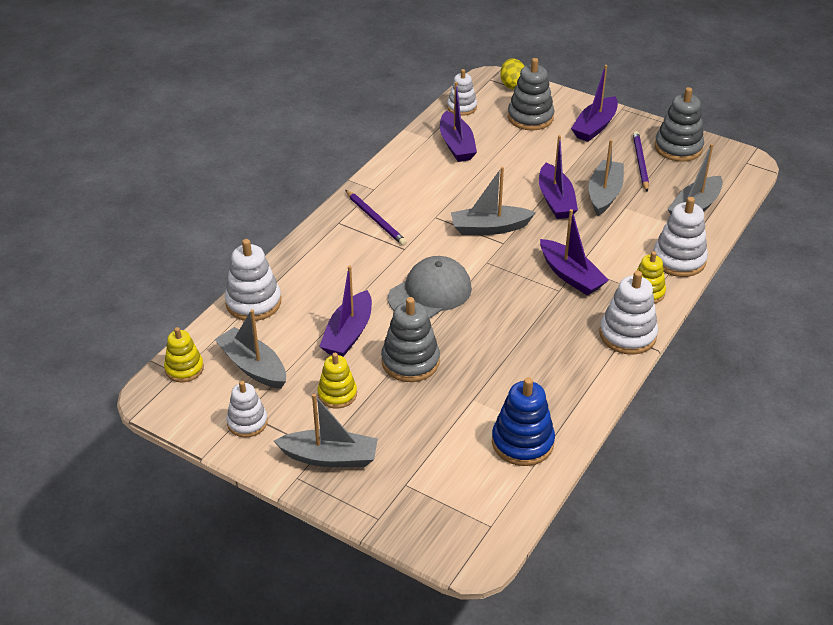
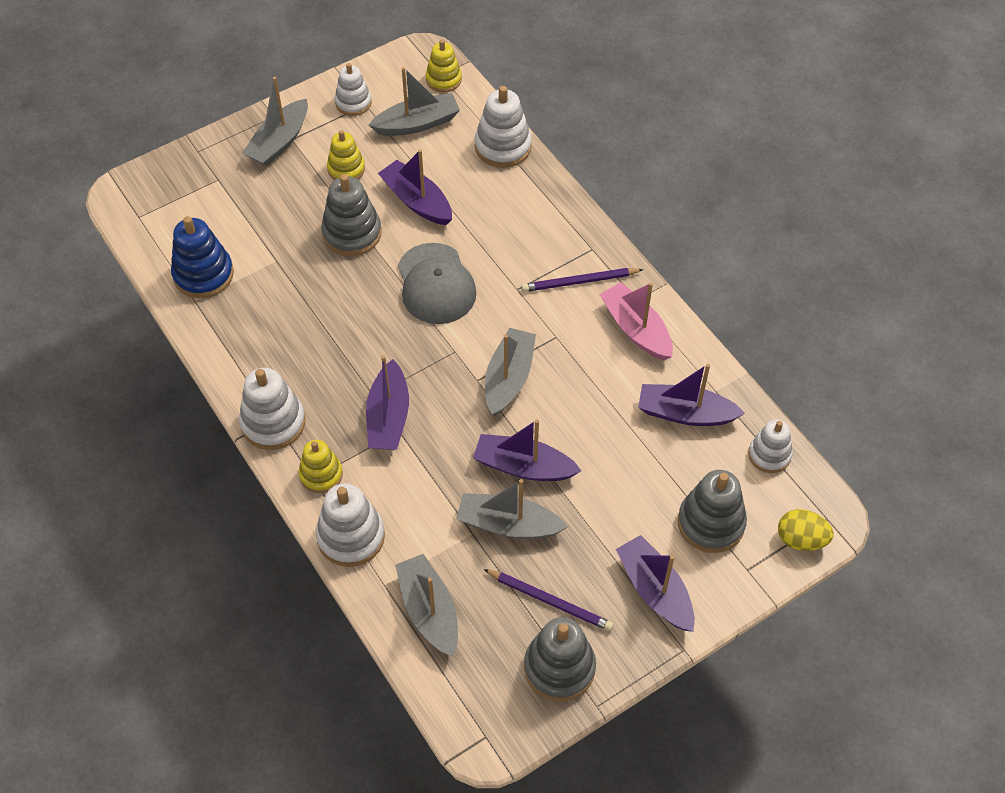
camera: 115 degrees right, 15 degrees up
(401, 182) = (636, 329): none -> pink boat
(571, 275) = (388, 417): purple boat -> purple boat turned 75 degrees counterclockwise
(604, 194) = (508, 524): grey boat -> grey boat turned 150 degrees clockwise

